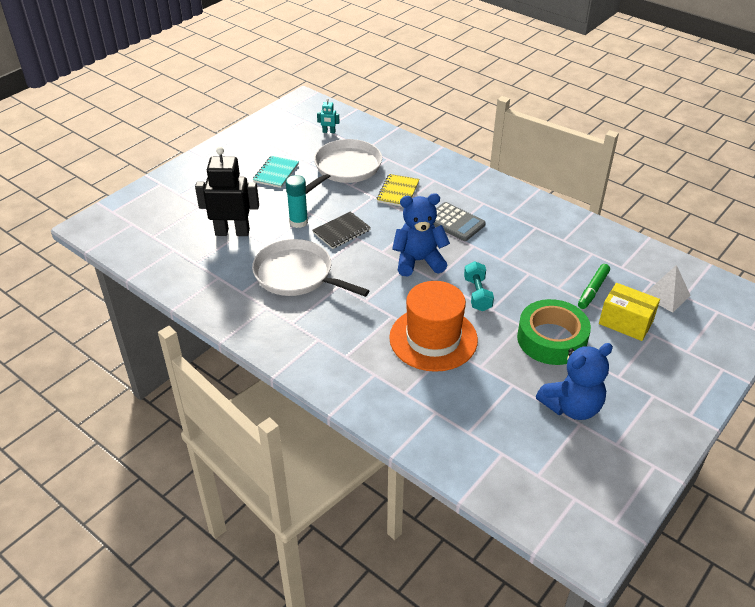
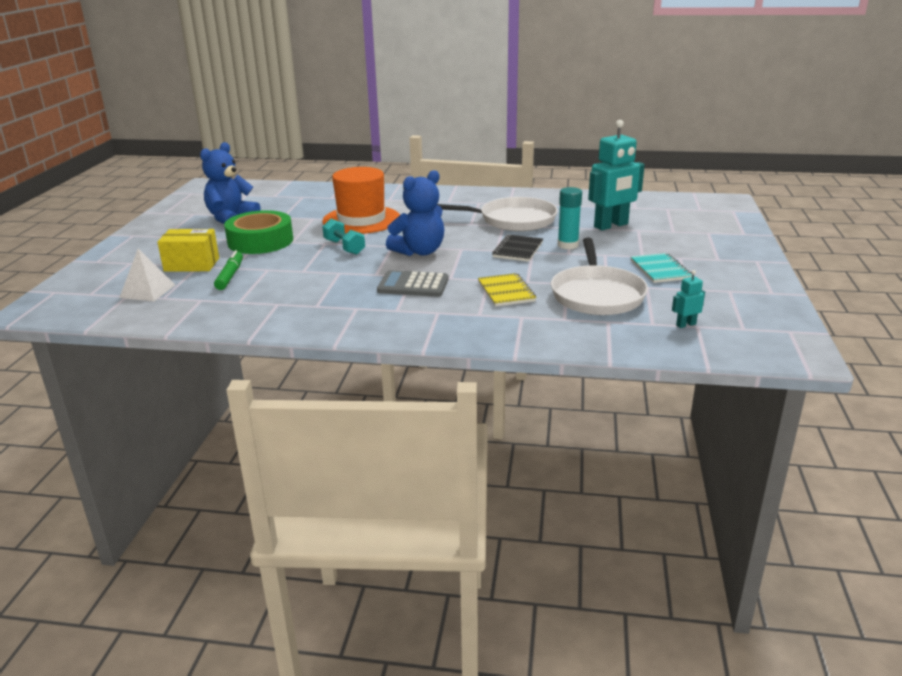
camera: 150 degrees right, 15 degrees down
(232, 232) = (611, 225): black robot -> turquoise robot

